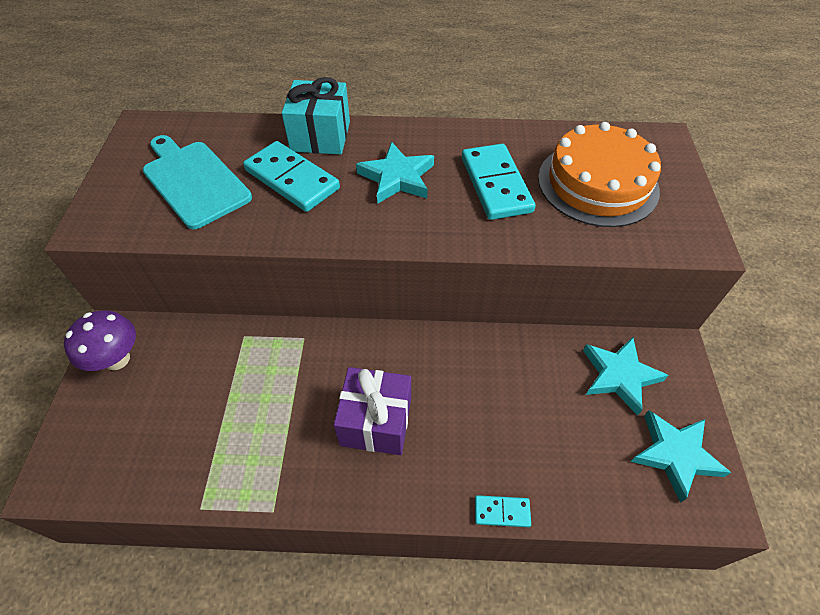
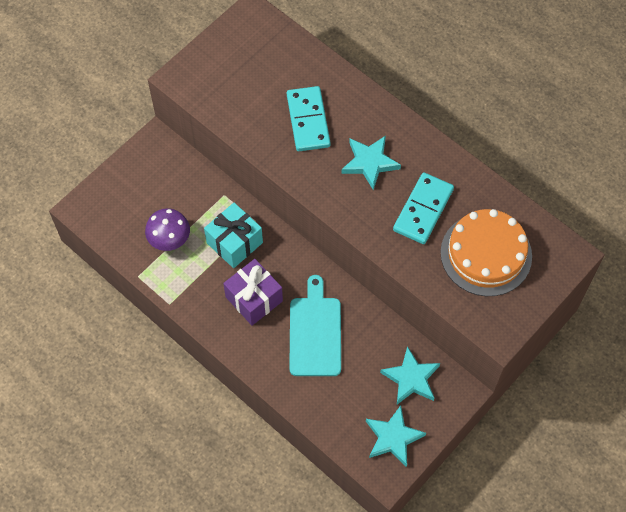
camera: 40 degrees right, 10 degrees up
(117, 359) = (148, 160): purple mushroom -> purple mushroom (170, 241)
(194, 181) = (253, 83): turquoise cutting board -> turquoise cutting board (315, 332)
(320, 136) = (352, 97): turquoise gift -> turquoise gift (234, 243)
(502, 512) = (276, 390): turquoise domino -> none

